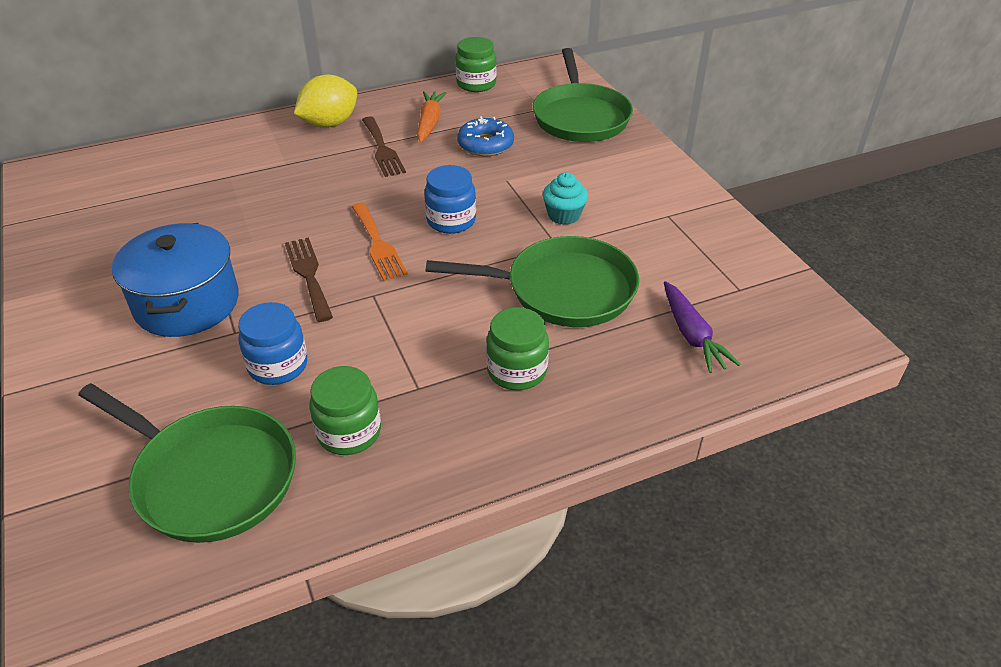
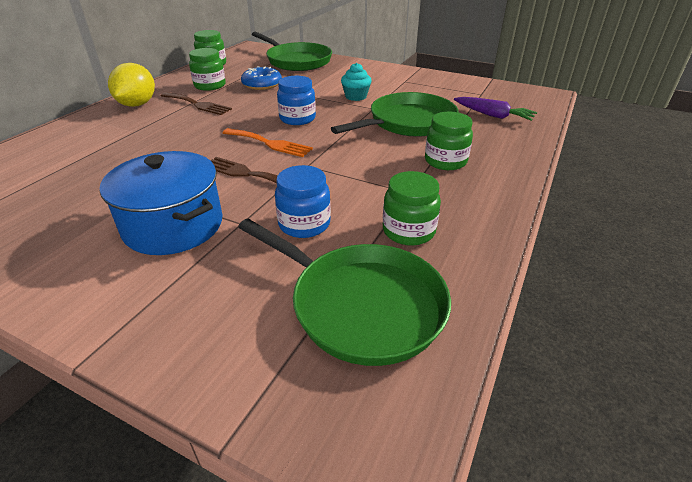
camera: 40 degrees left, 5 degrees down
(210, 477) = (361, 305): green pan -> green pan turned 45 degrees clockwise
(429, 123) = (210, 86): orange carrot -> green jar

